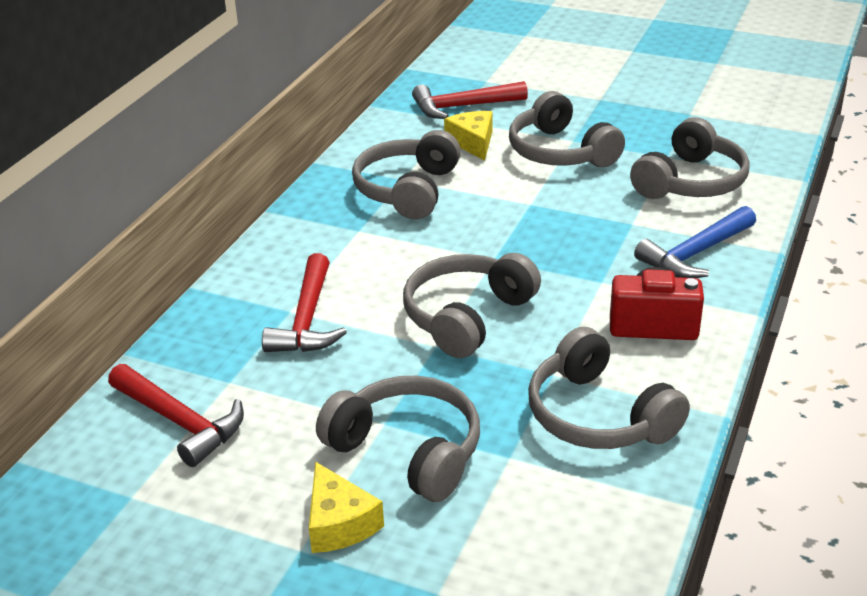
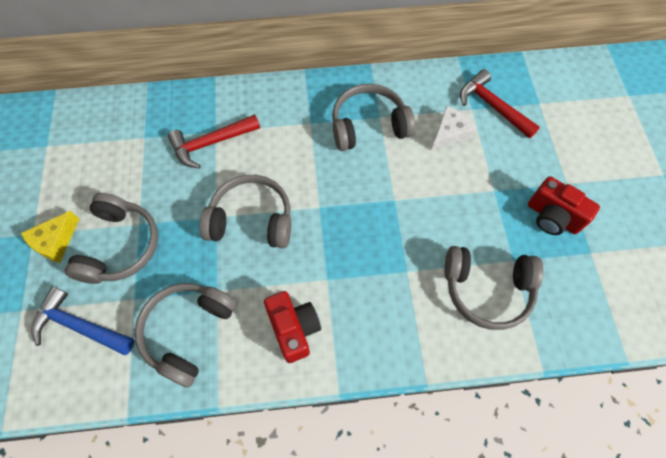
camera: 60 degrees right, 30 degrees up
(180, 422) = (105, 135): red hammer -> none
(473, 142) = (449, 133): yellow cheese -> white cheese
(560, 152) = (472, 190): grey headphones -> none
(633, 119) = (552, 217): none -> red camera
(695, 254) = (391, 326): blue hammer -> blue hammer (79, 326)

